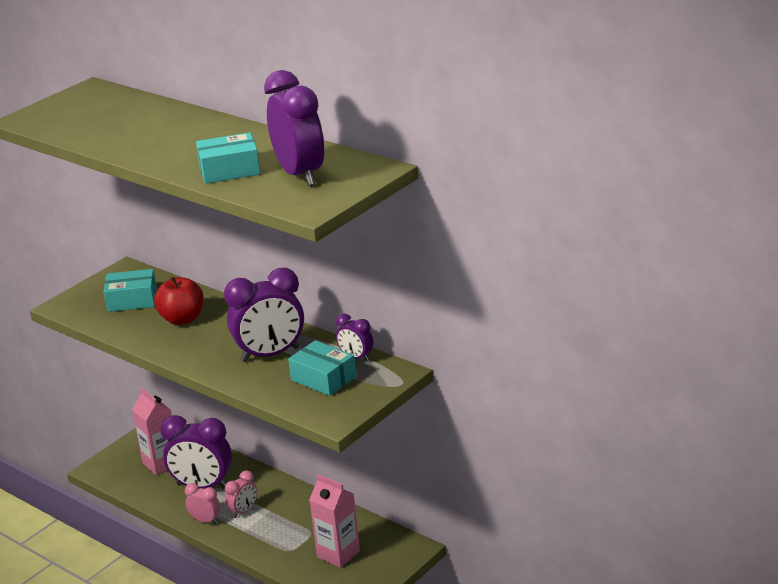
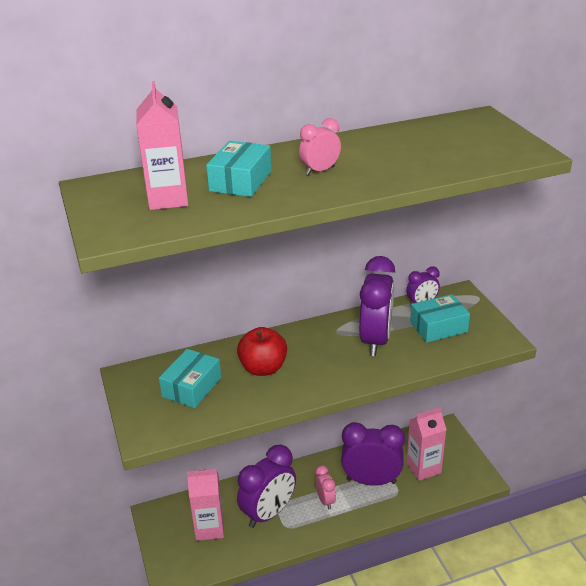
camera: 60 degrees left, 5 degrees up
(91, 116) = (168, 199): none -> pink carton
(205, 520) = (317, 528): pink clock -> pink clock (320, 171)
(229, 170) = (407, 165): turquoise box -> turquoise box (240, 181)
(300, 175) = (456, 142): purple clock -> purple clock (371, 481)

